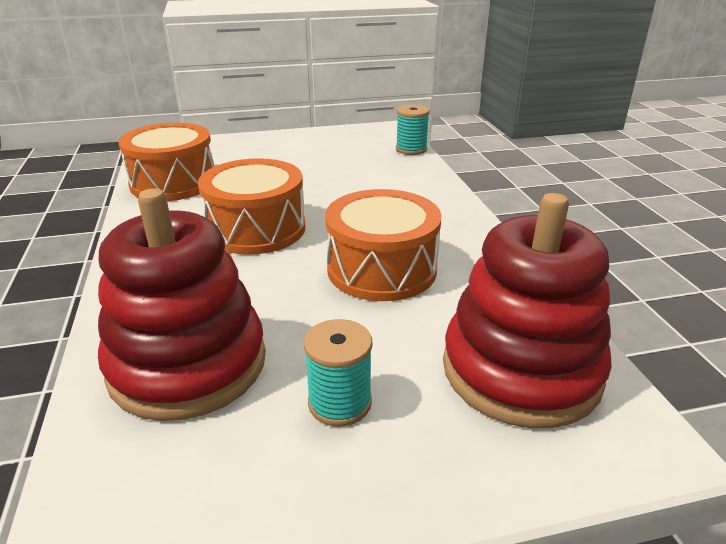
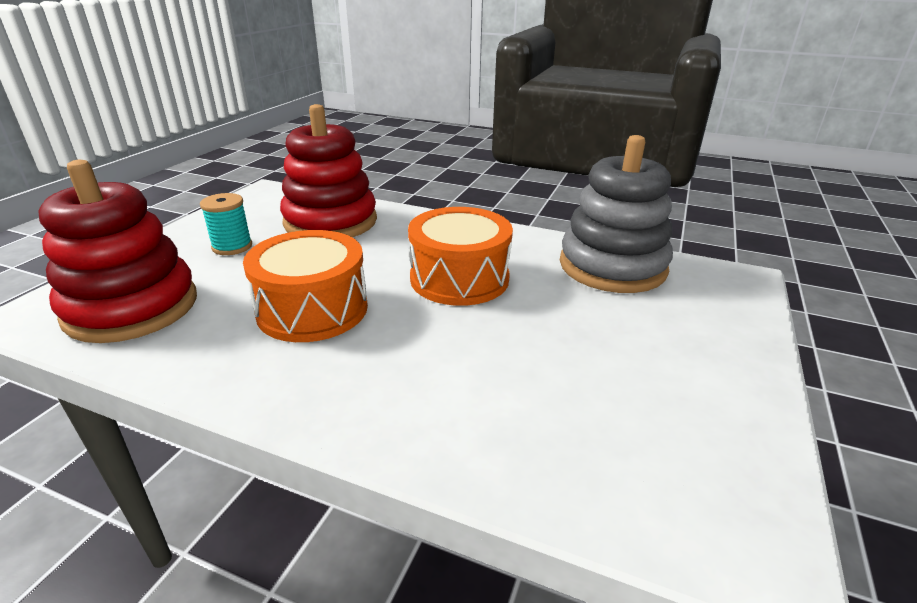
camera: 125 degrees right, 0 degrees up
(173, 182) = (612, 266): orange drum -> grey stacking toy
(411, 149) = (599, 513): turquoise spool -> none

